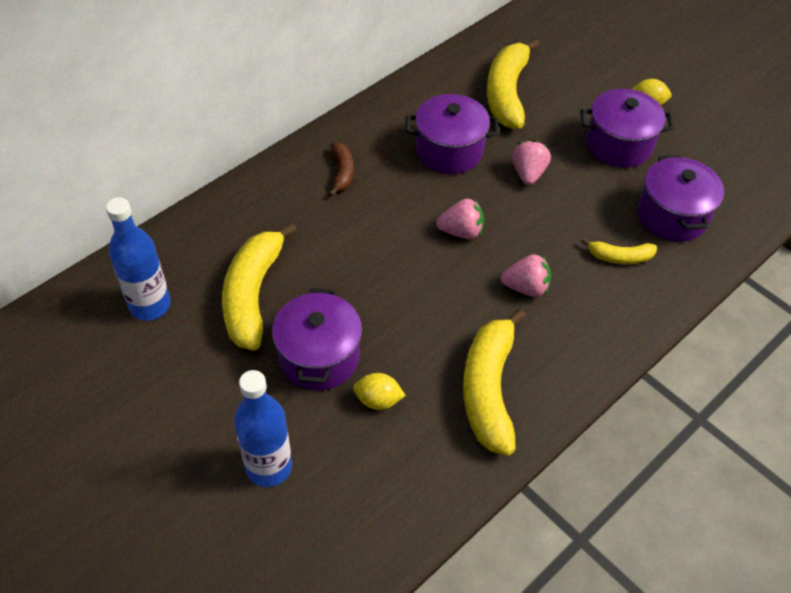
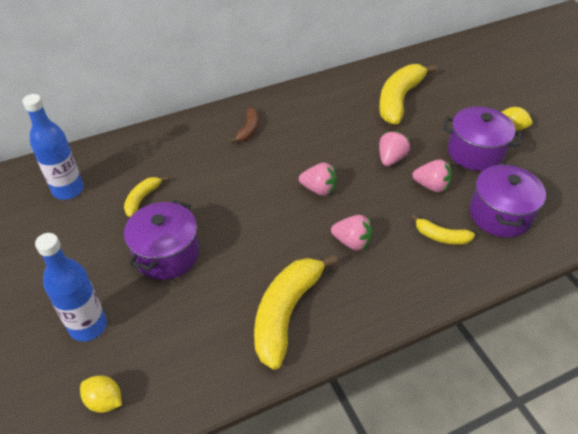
camera: 20 degrees right, 5 degrees down
(253, 295) = (142, 199): yellow banana -> yellow banana, size x0.50
(378, 400) = (195, 298): yellow lemon -> yellow lemon (104, 401)
(449, 150) = (336, 131): purple pot -> none
(586, 198) = (431, 186): none -> pink strawberry

